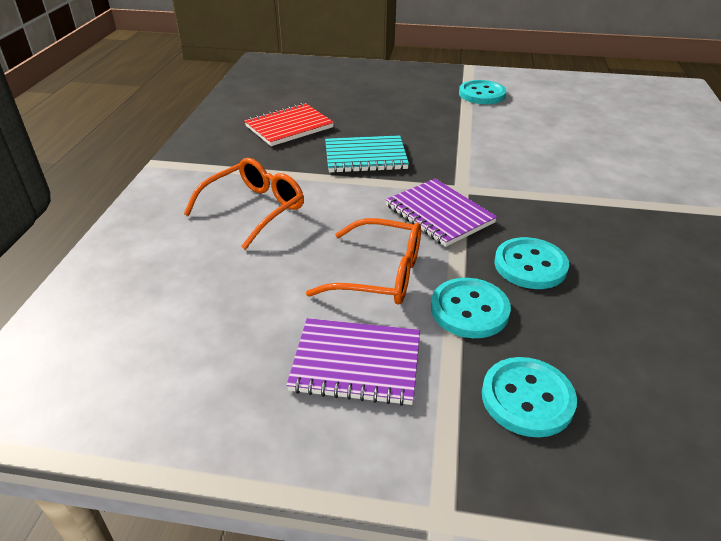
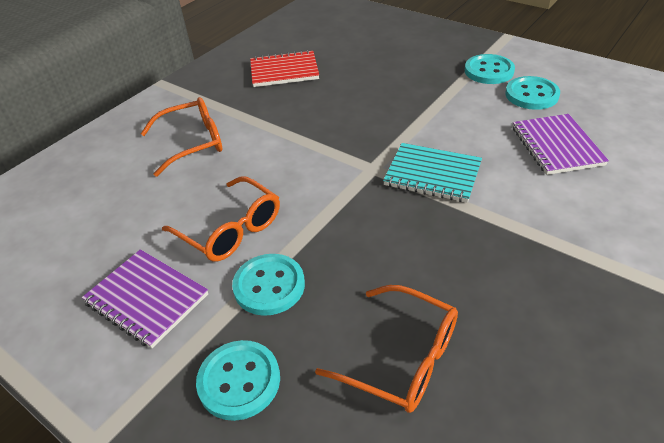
camera: 30 degrees right, 5 degrees up
(365, 157) = (319, 115): turquoise notebook -> turquoise notebook (432, 174)
(439, 214) = (329, 188): purple notebook -> purple notebook (556, 146)
(530, 265) = (360, 263): turquoise button -> turquoise button (531, 95)
(641, 326) = (402, 358): none -> orange glasses

